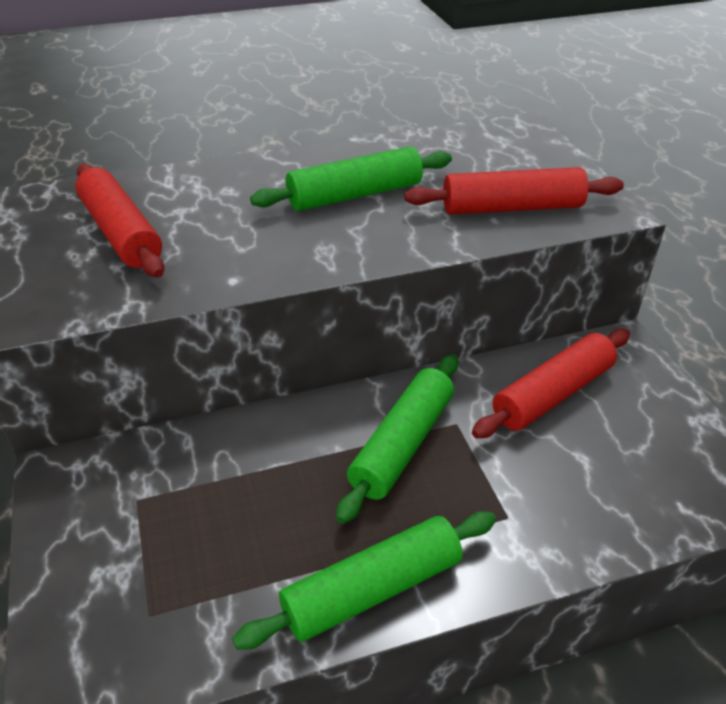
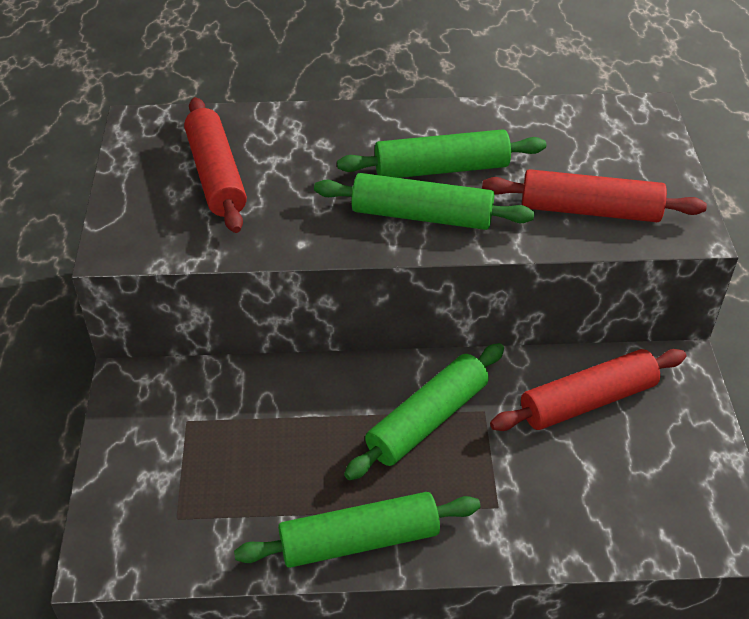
camera: 15 degrees right, 5 degrees up
(351, 236) = (422, 216): none -> green rolling pin

